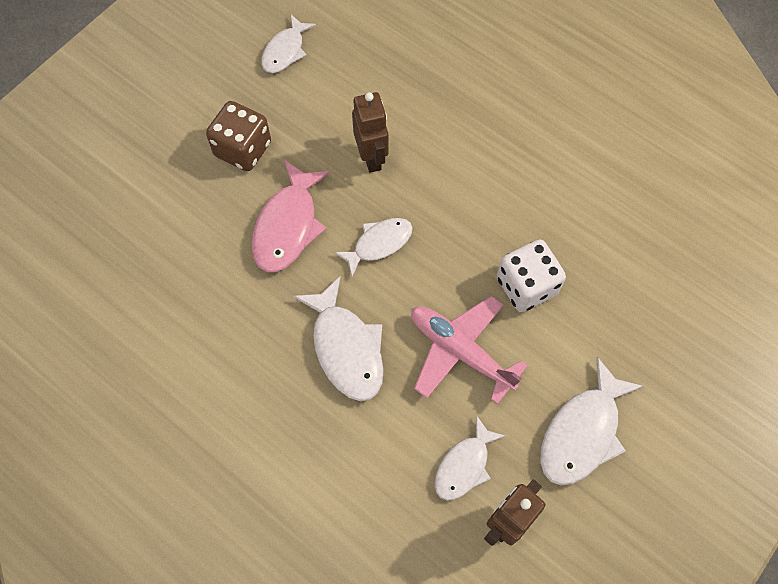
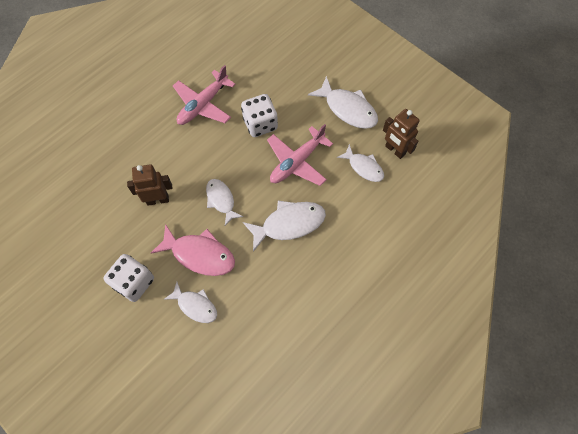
camera: 85 degrees left, 0 degrees up
(243, 149) = (134, 282): brown dice -> white dice
(285, 51) = (57, 250): white fish -> white fish (195, 305)
(549, 195) = (203, 105): none -> pink plane

